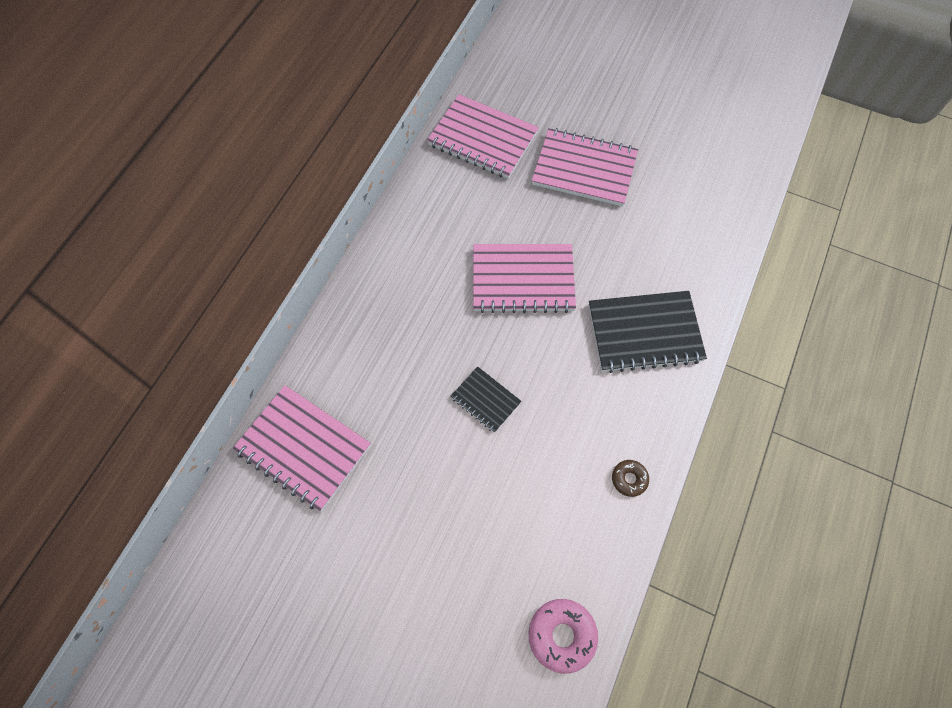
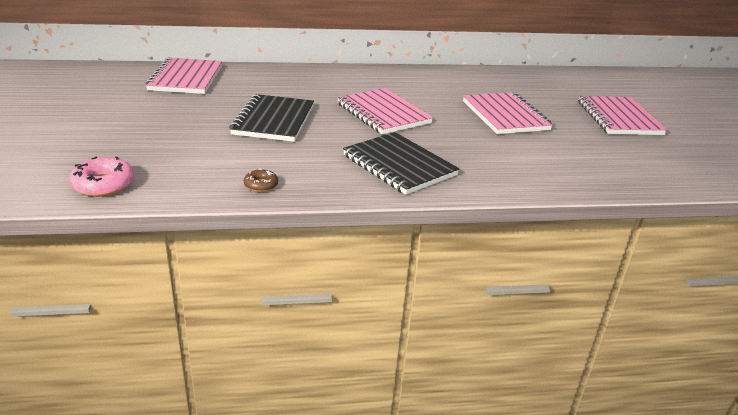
camera: 55 degrees right, 35 degrees down
(482, 139) = (472, 81): pink notebook -> pink notebook (618, 118)
(485, 400) = (273, 120): black notebook -> black notebook, size x1.87

